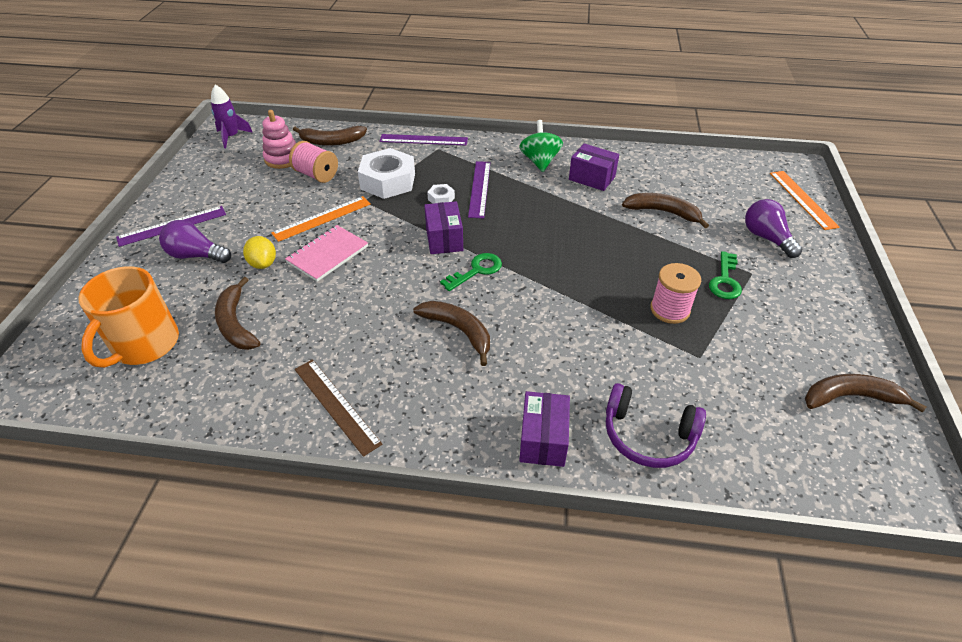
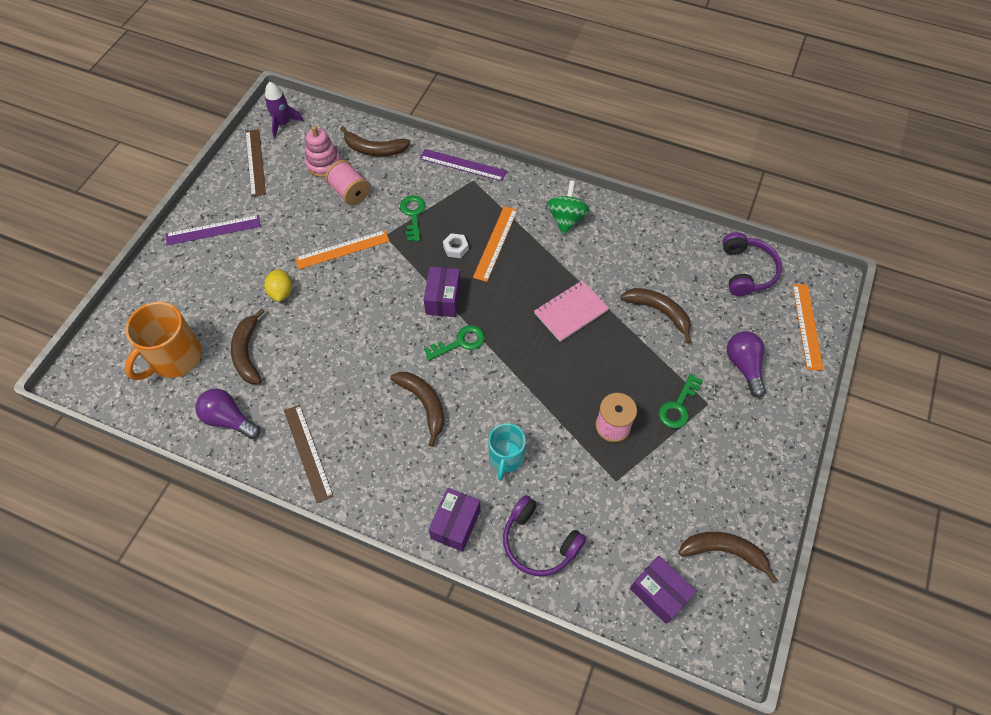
camera: 15 degrees right, 15 degrees up
(196, 255) = (228, 270): purple light bulb -> purple light bulb (229, 419)
(209, 168) = (255, 162): none -> brown ruler
(328, 254) = (337, 294): pink notebook -> pink notebook (571, 312)
(388, 181) = (413, 215): white nut -> green key
(479, 188) = (495, 243): purple ruler -> orange ruler
(571, 361) = (506, 457): none -> turquoise mug
(592, 178) = (608, 252): purple box -> purple box (659, 593)
(724, 170) = (746, 271): none -> purple headphones

